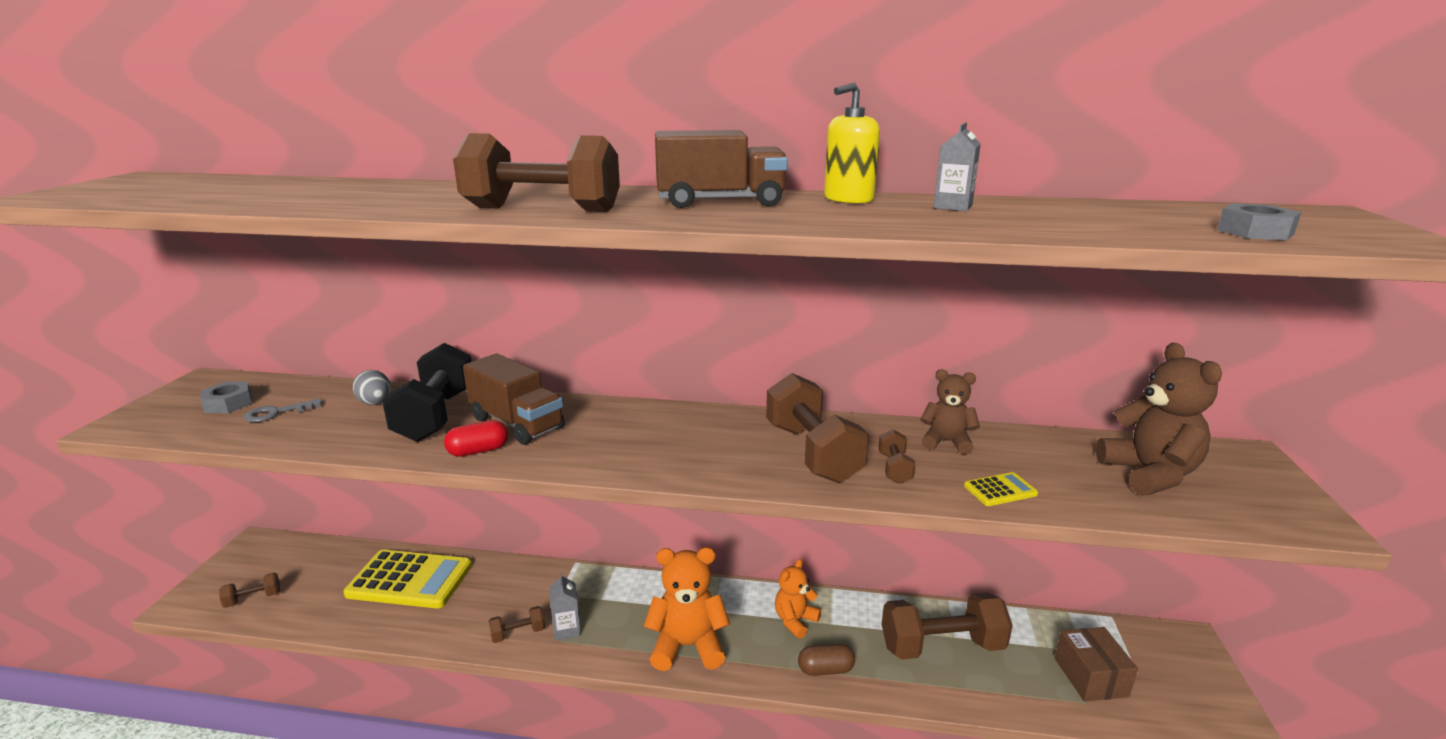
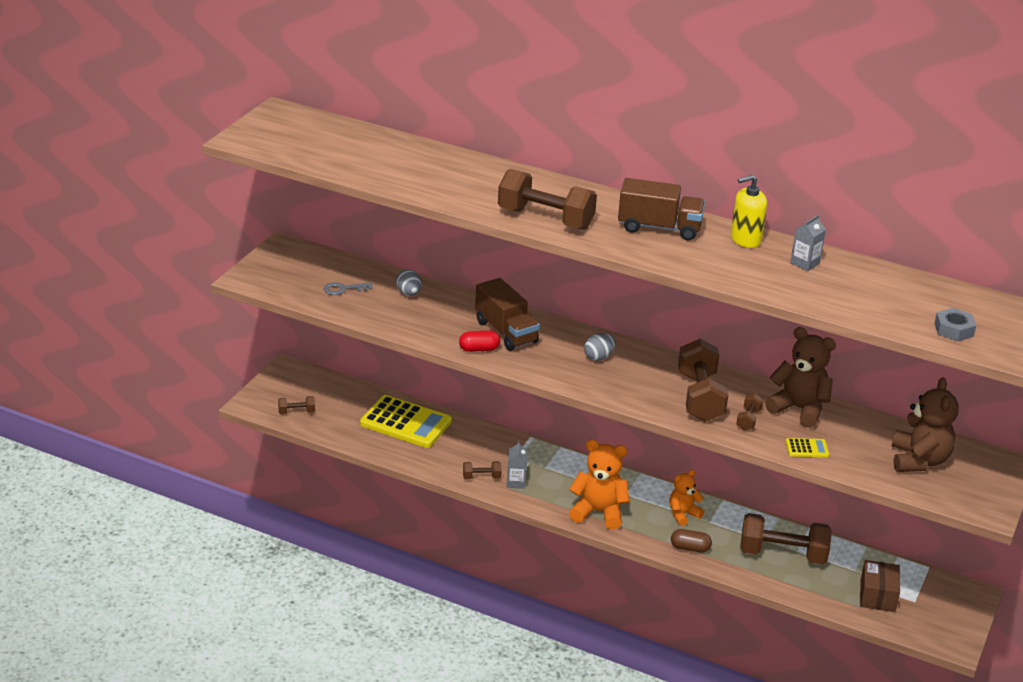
camera: 15 degrees right, 10 degrees up
(228, 403) = (309, 273): grey nut -> none
(436, 415) = (451, 313): black dumbbell -> none
(653, 430) = (599, 357): none -> grey egg
(946, 442) = (799, 409): brown teddy bear -> brown teddy bear, size x1.63

